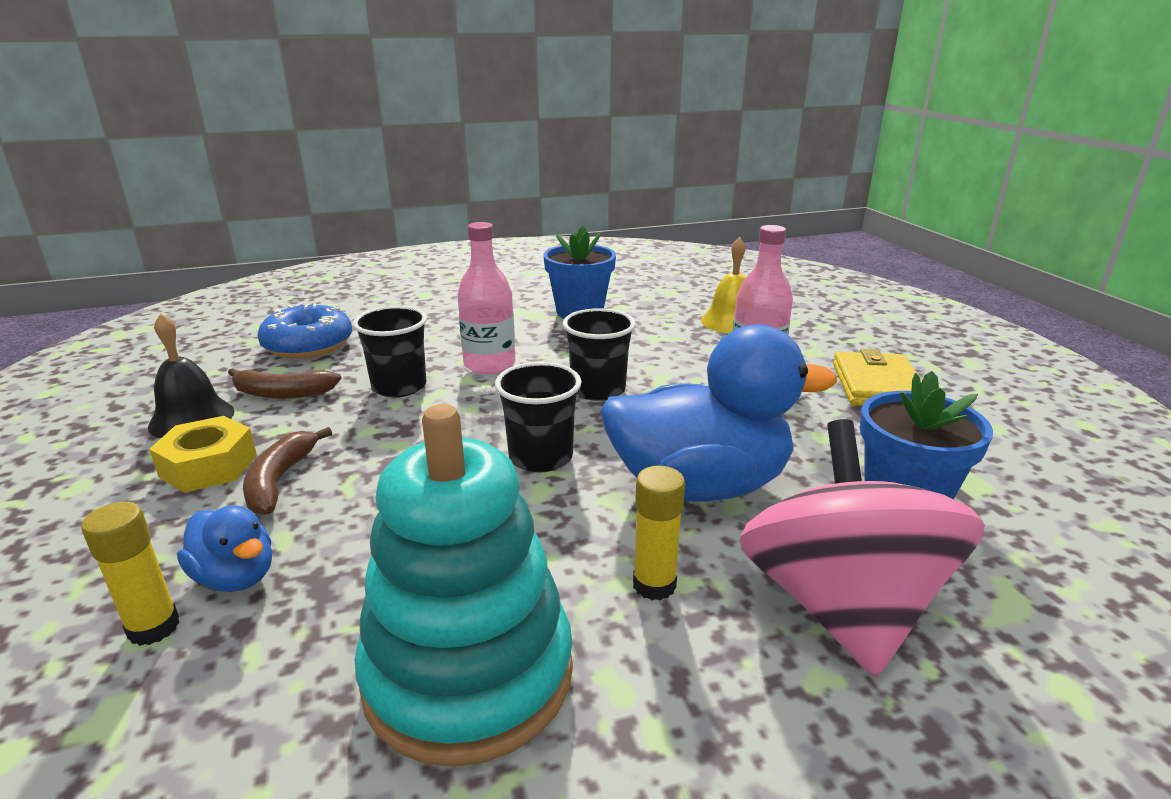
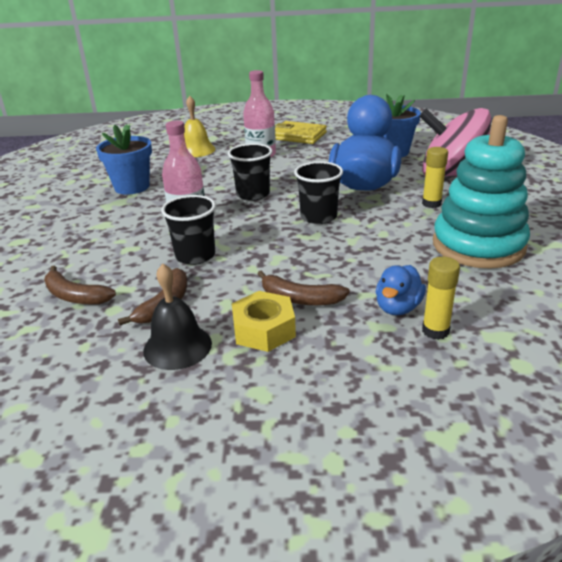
camera: 70 degrees left, 5 degrees up
(236, 577) = (398, 307): blue duck -> blue duck turned 150 degrees clockwise
(308, 345) = (75, 296): blue donut -> brown banana

